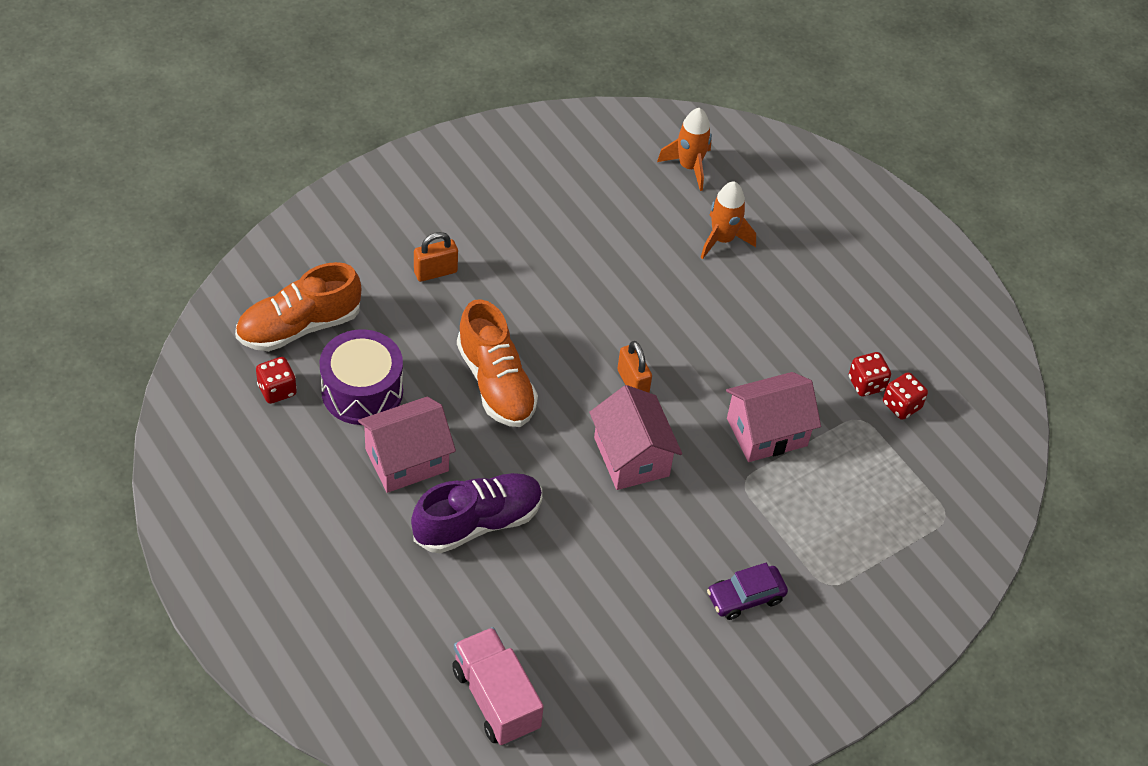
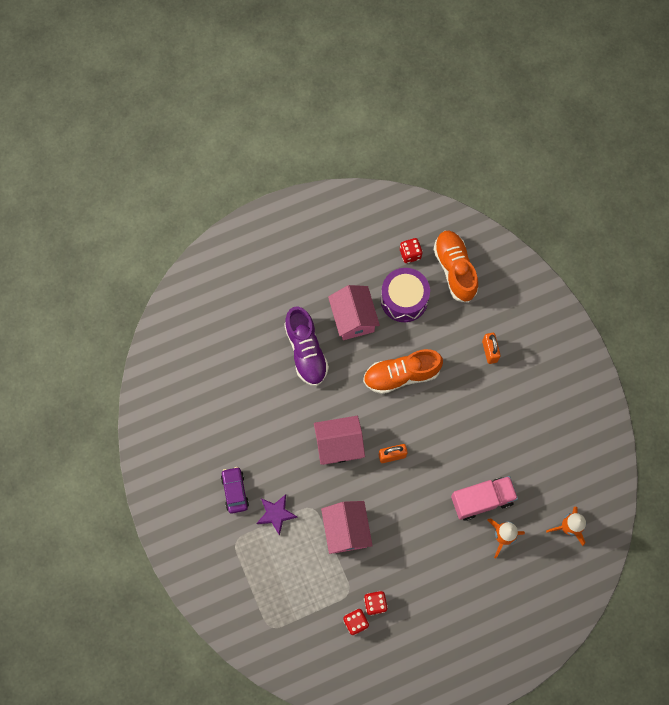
camera: 105 degrees right, 20 degrees up
(496, 699) = (196, 345): pink truck -> pink truck (482, 500)
(767, 532) = (276, 514): none -> purple star

